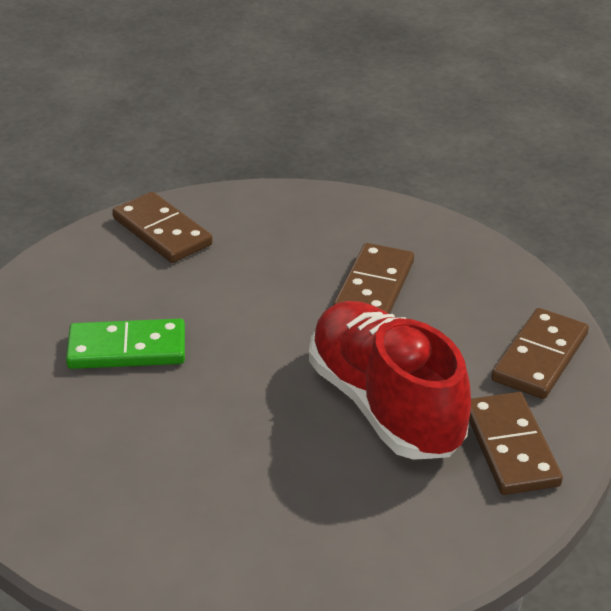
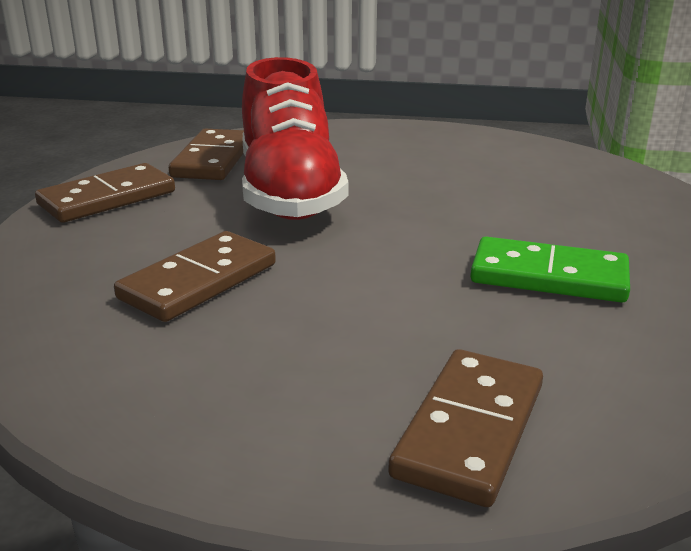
camera: 160 degrees left, 10 degrees down
(162, 231) = (469, 430): brown domino -> brown domino turned 45 degrees clockwise

